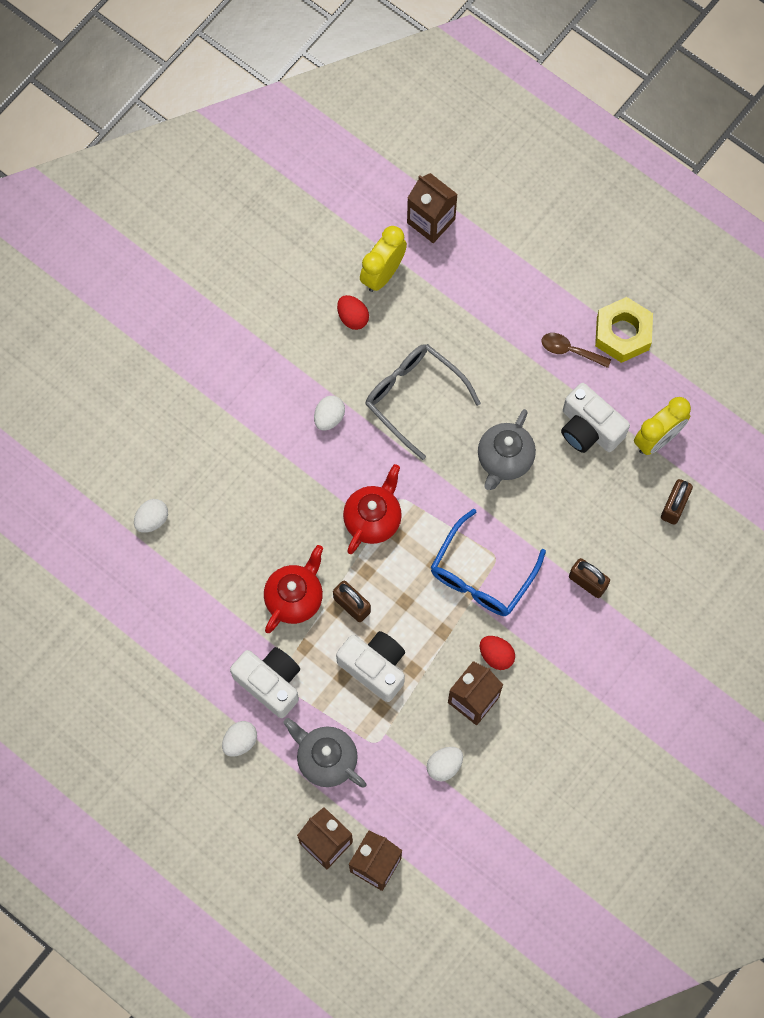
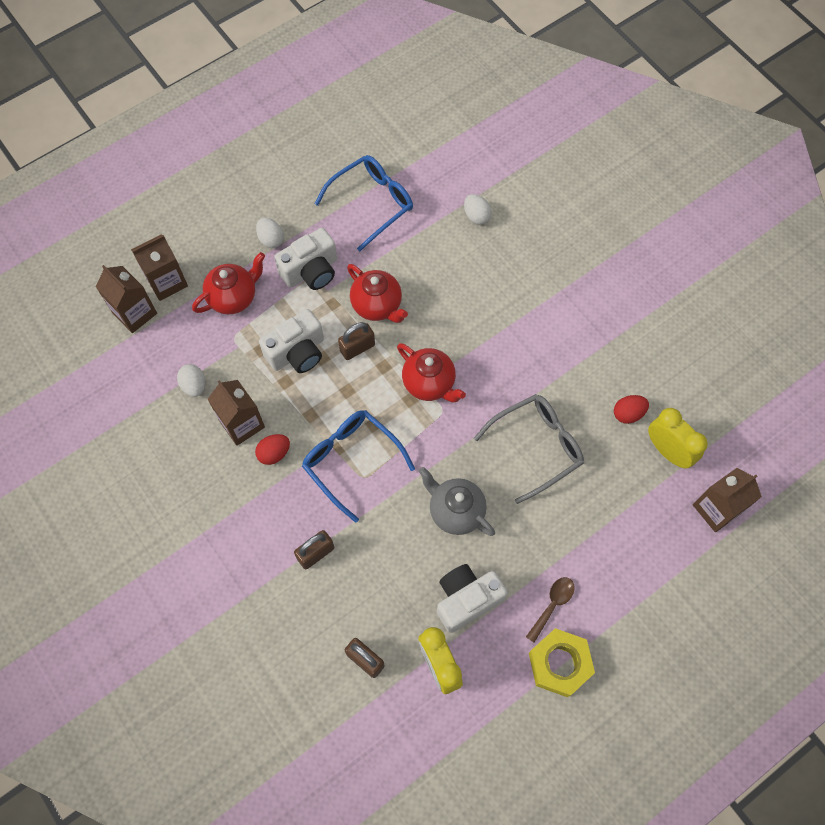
camera: 105 degrees right, 5 degrees down
(163, 641) = (372, 203): none -> blue glasses
(326, 759) = (233, 297): grey teapot -> red teapot
(329, 417) = (534, 370): white egg -> none

